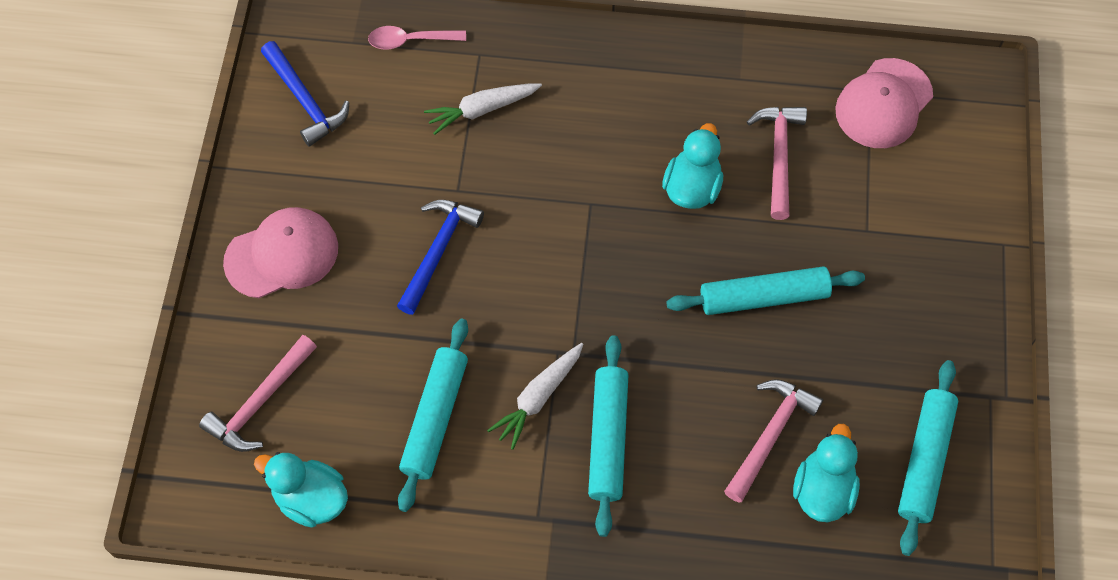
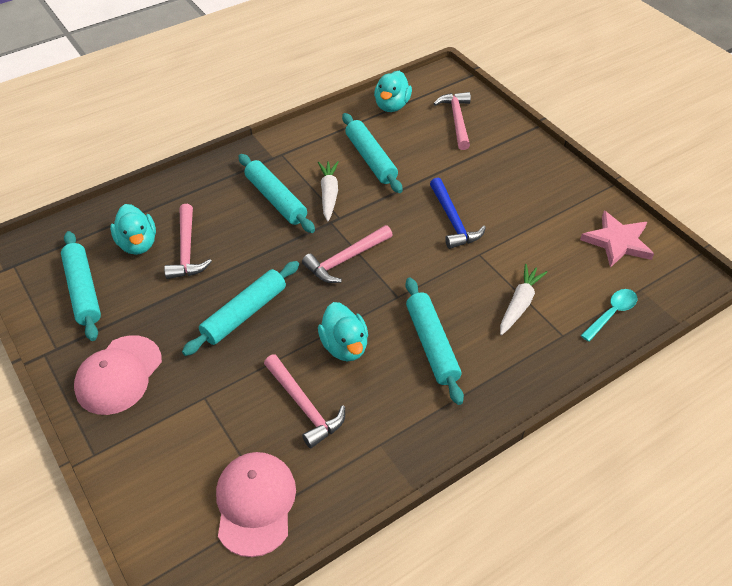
camera: 140 degrees right, 15 degrees down
(282, 254) = (525, 172): pink cap -> pink cap (118, 375)
(305, 101) = (617, 242): blue hammer -> pink star
(311, 499) = (392, 106): turquoise duck -> turquoise duck turned 120 degrees clockwise
(410, 41) = (611, 313): pink spoon -> turquoise spoon
(602, 288) = (345, 259): none -> pink hammer
(608, 130) = (431, 345): none -> turquoise rolling pin

